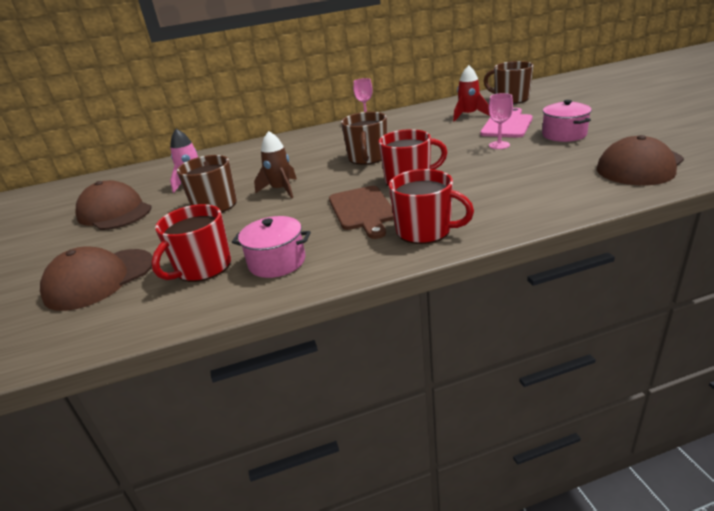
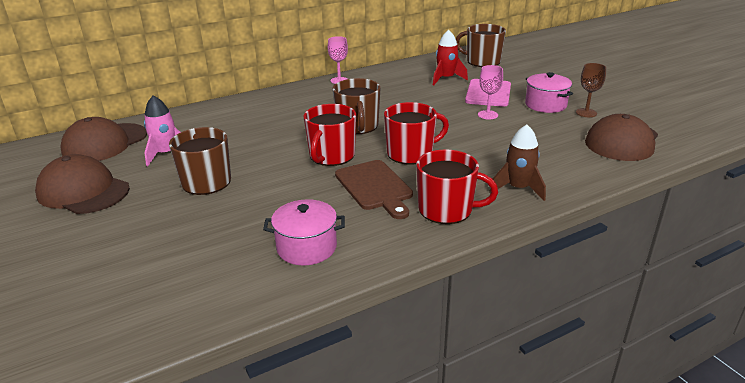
camera: 15 degrees left, 0 degrees up
(99, 279) = (106, 274): brown cap -> brown cap (105, 143)
(202, 268) = (225, 256): red mug -> red mug (331, 156)
(281, 190) = (276, 163): brown rocket -> brown rocket (518, 188)
(606, 141) = (586, 113): none -> brown goblet

